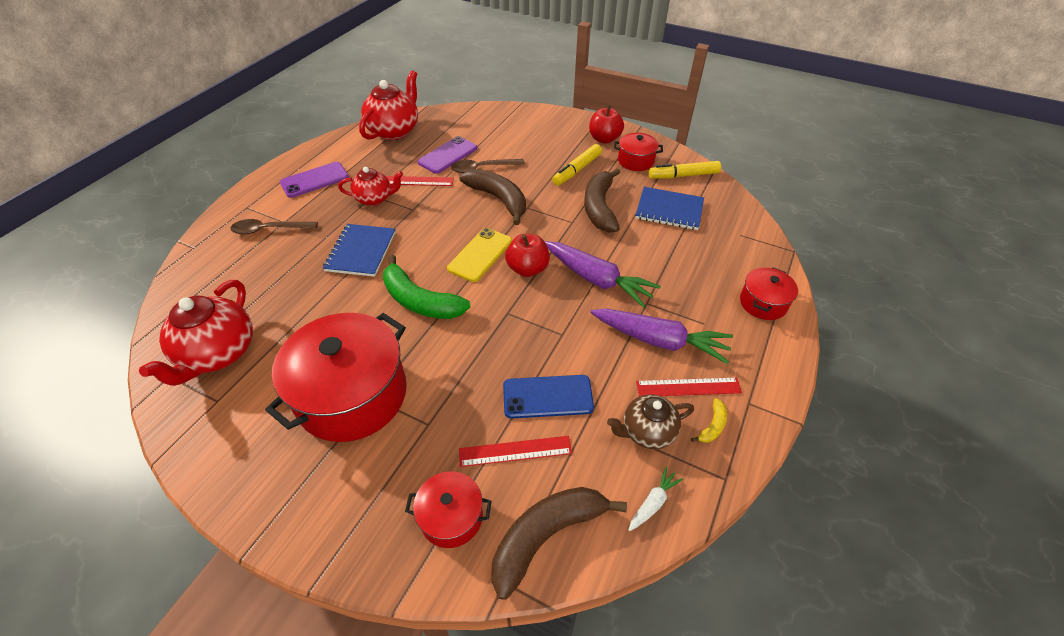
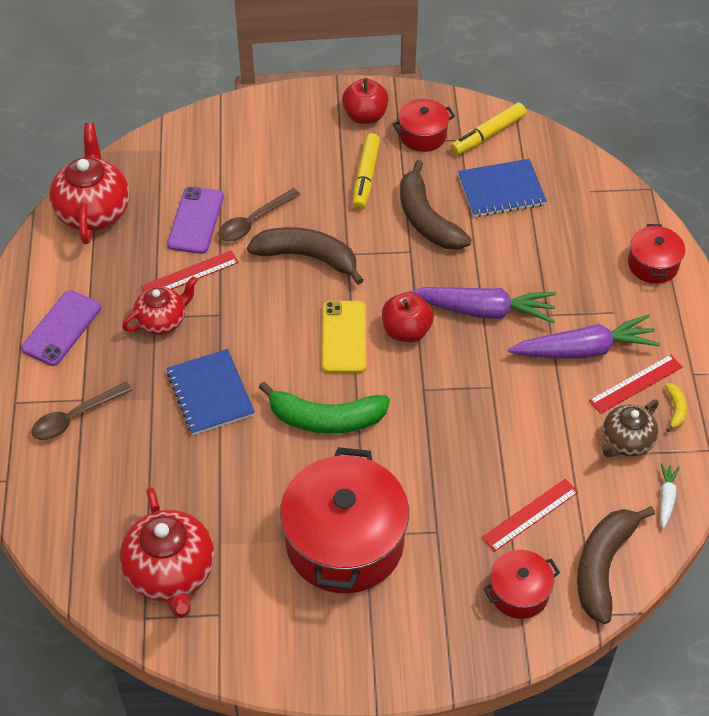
camera: 30 degrees left, 5 degrees up
(547, 396) = (522, 453): blue phone -> none

